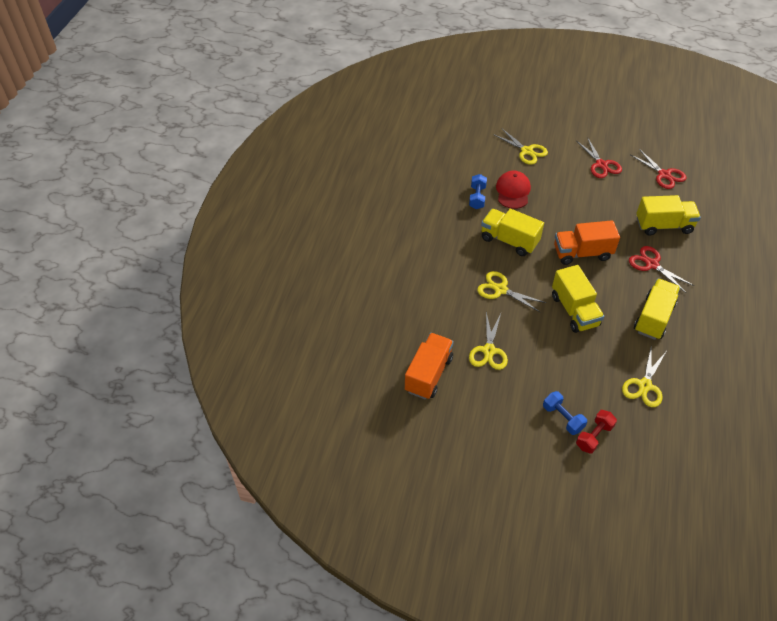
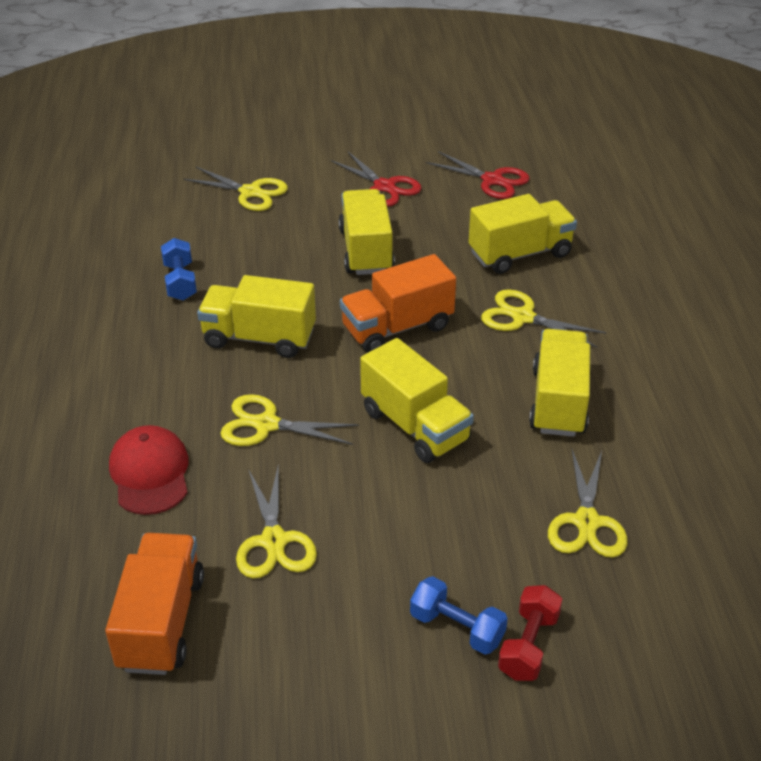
camera: 20 degrees left, 10 degrees down
(513, 191) = (243, 258): red cap -> red cap (150, 473)
(579, 203) = (365, 251): none -> yellow truck
(651, 264) = (522, 317): red scissors -> yellow scissors

